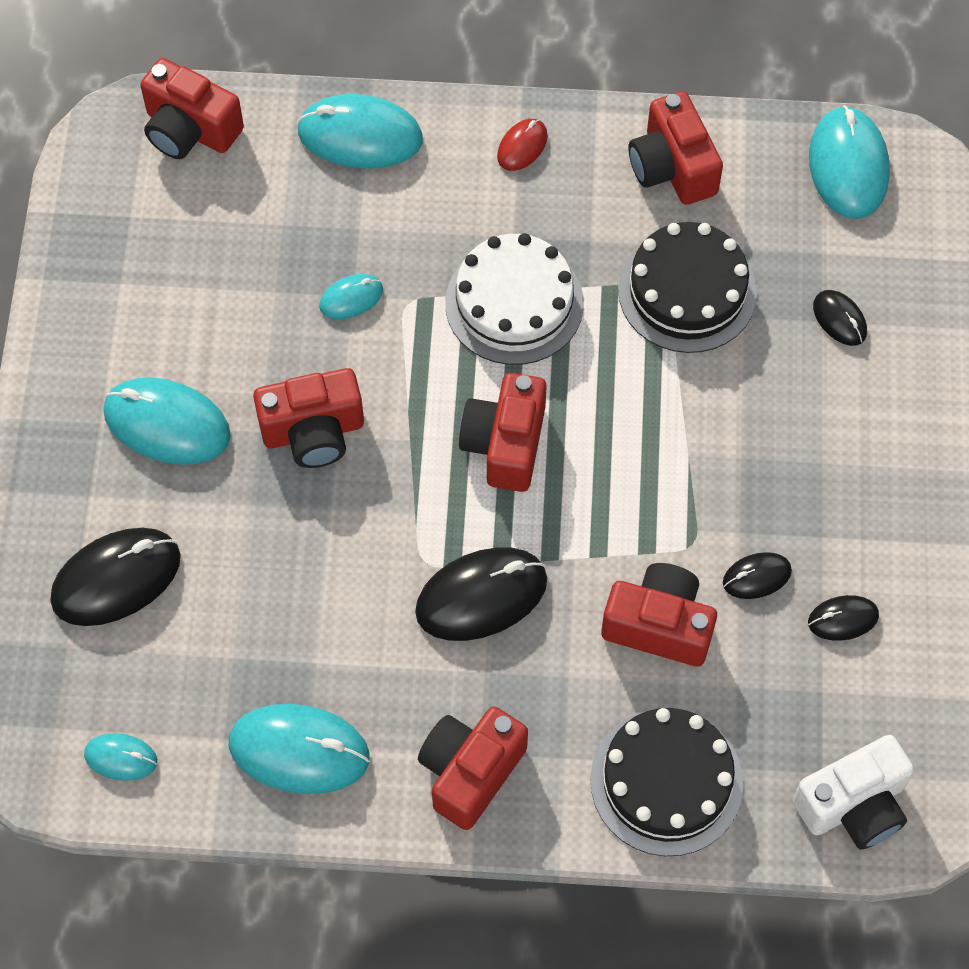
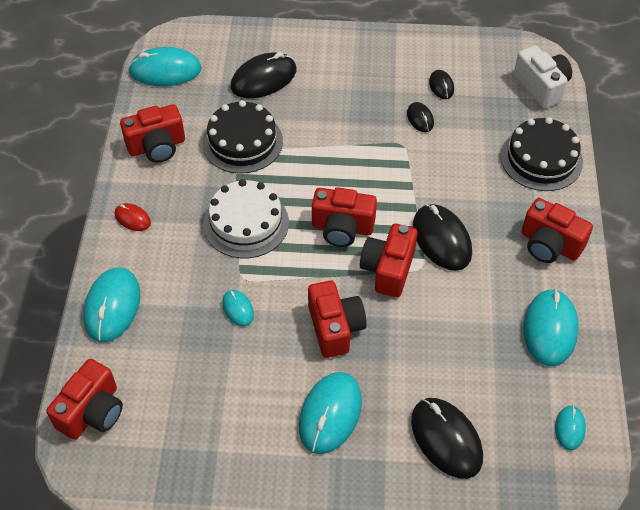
camera: 90 degrees left, 10 degrees down
(659, 625) = (452, 159): red camera -> red camera (388, 269)
(839, 319) = (263, 79): black mouse -> black mouse, size x1.92

